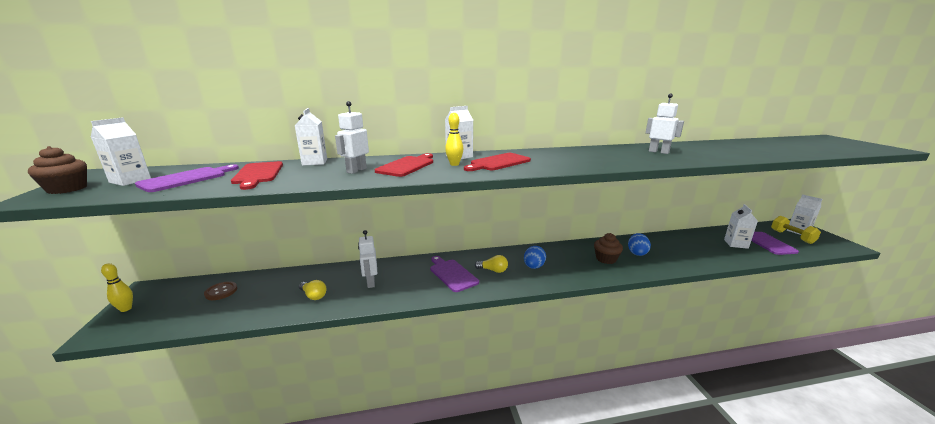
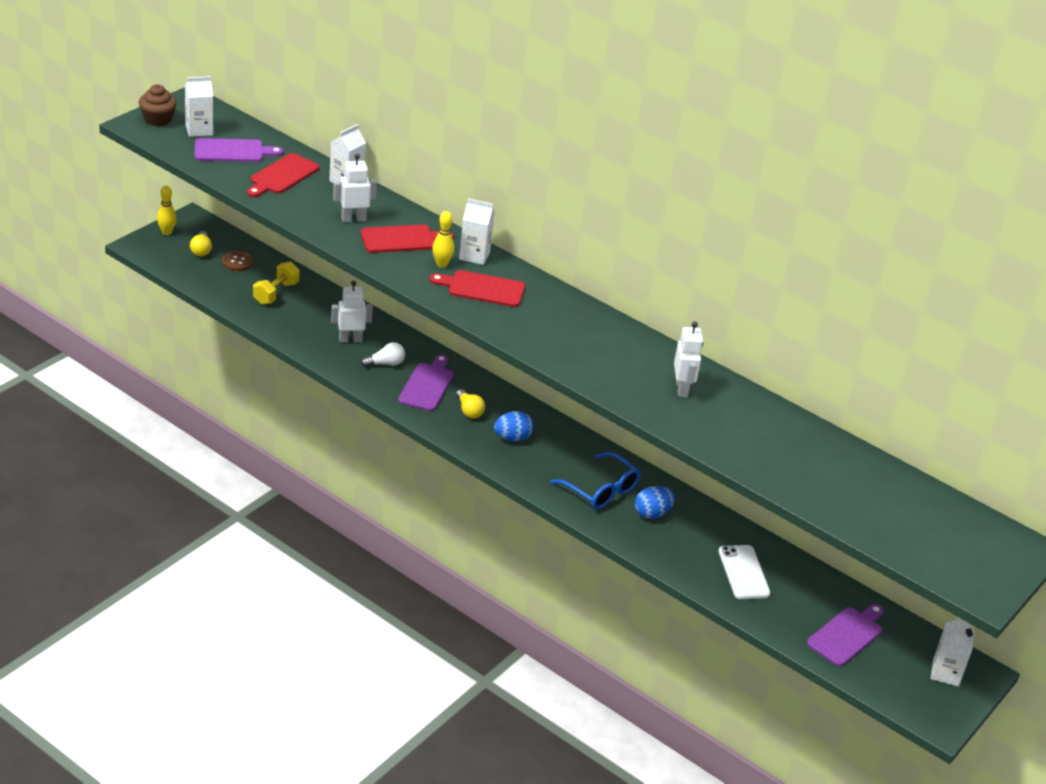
camera: 45 degrees right, 15 degrees up
(313, 295) = (293, 318): yellow light bulb -> yellow light bulb (201, 250)
(370, 282) = (350, 339): white robot -> white robot turned 45 degrees clockwise
(412, 280) = (385, 363): none -> white light bulb
(606, 259) = (601, 490): brown cupcake -> blue glasses
(703, 248) = (743, 572): none -> white phone
(736, 244) = (800, 604): white carton -> none
(792, 237) = (907, 664): yellow dumbbell -> yellow dumbbell (276, 293)

